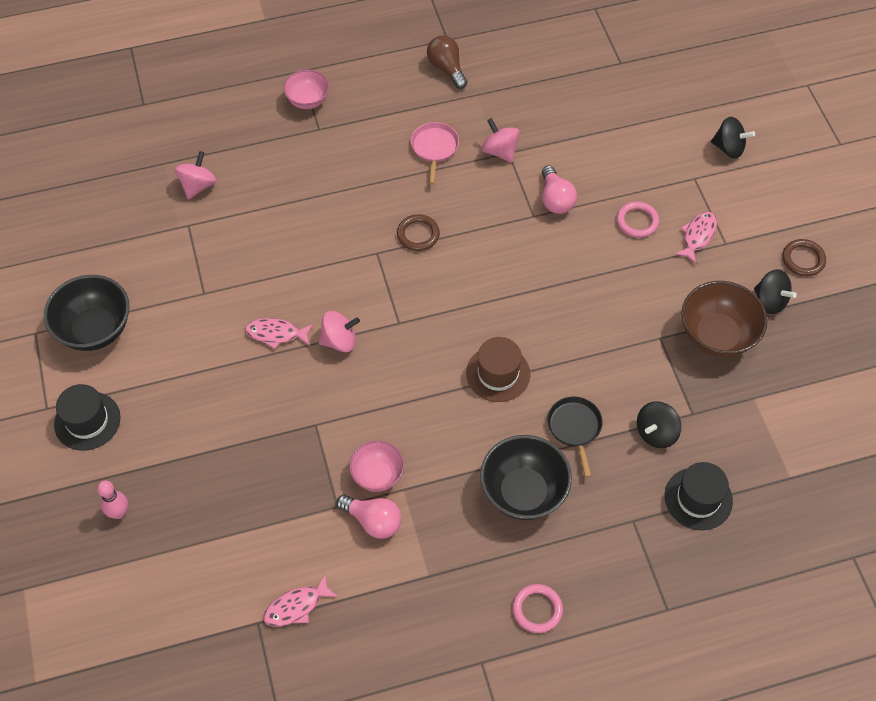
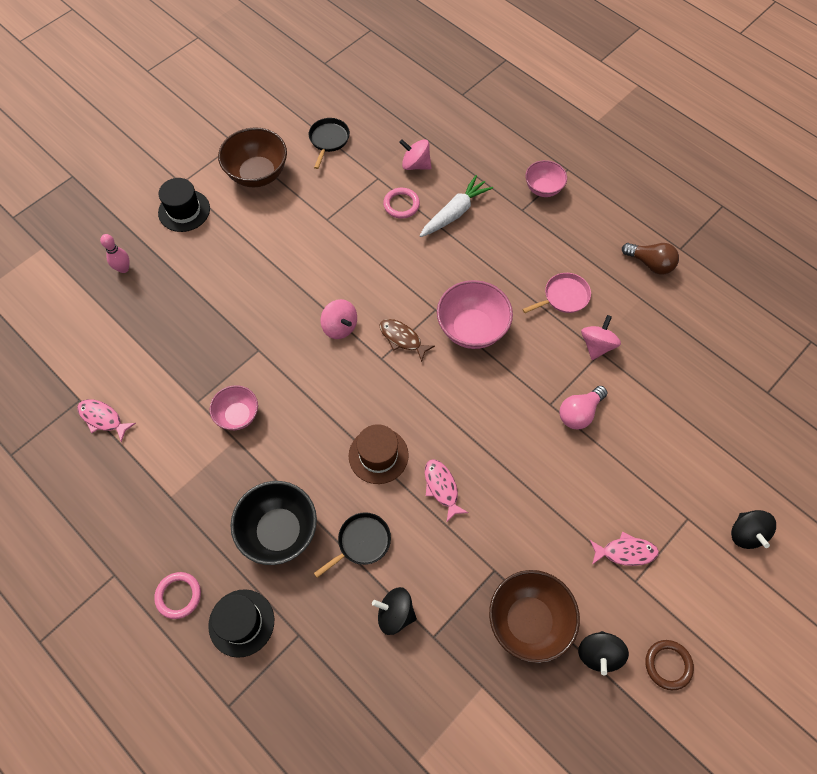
camera: 60 degrees right, 5 degrees up
(95, 329) = (257, 174): black bowl -> brown bowl
(104, 244) = (328, 140): none -> black pan
(198, 185) = (415, 165): pink spinning top -> pink spinning top turned 150 degrees counterclockwise
(276, 334) = (320, 283): pink fish -> pink fish (442, 488)
(280, 182) = (455, 212): none -> white carrot
(373, 521) = (197, 433): pink light bulb -> none
(389, 295) = (402, 339): none -> brown fish
(418, 234) = (472, 329): brown ring -> pink bowl
(447, 68) = (650, 264): brown light bulb -> brown light bulb turned 90 degrees clockwise
(637, 221) = (604, 491): pink ring -> pink ring (401, 205)
(698, 498) = (349, 683): black hat -> black hat (241, 623)

